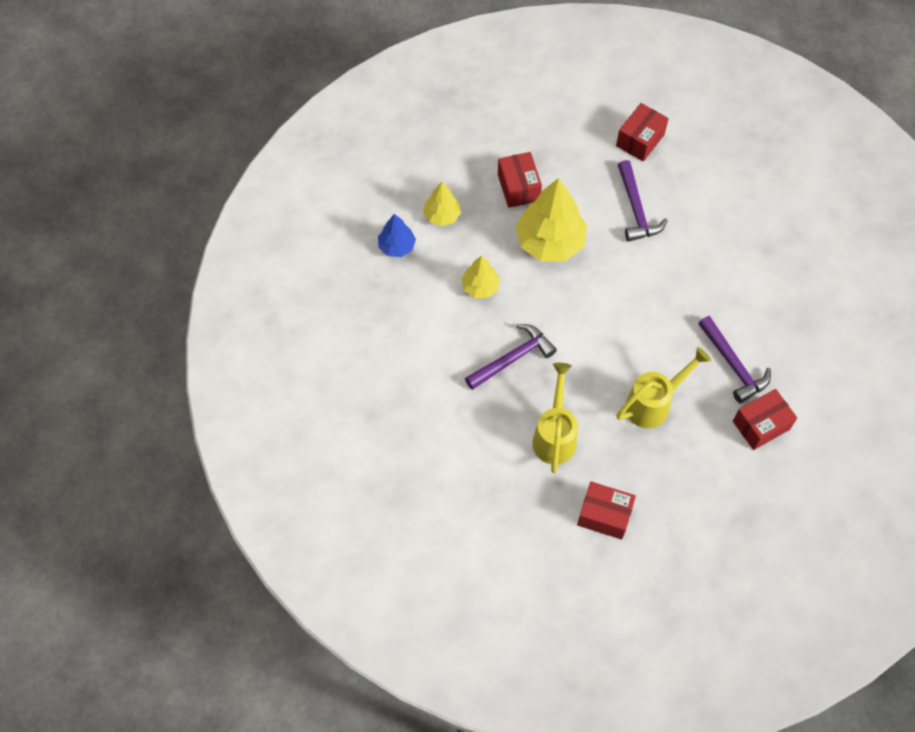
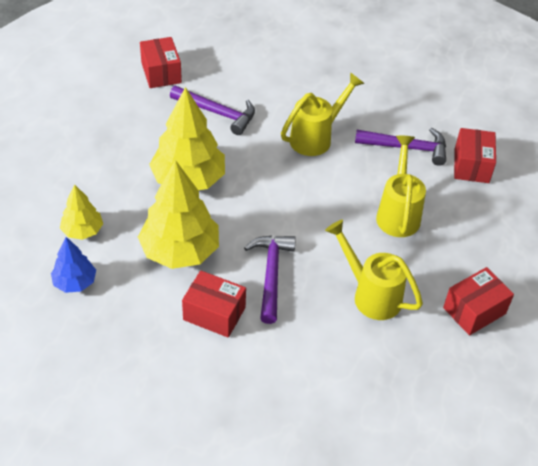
camera: 55 degrees left, 15 degrees down
(480, 287) = (180, 251): yellow tree -> yellow tree, size x1.86
(518, 187) = (116, 165): red box -> red box (214, 313)
(679, 294) = (316, 137): none -> yellow watering can

